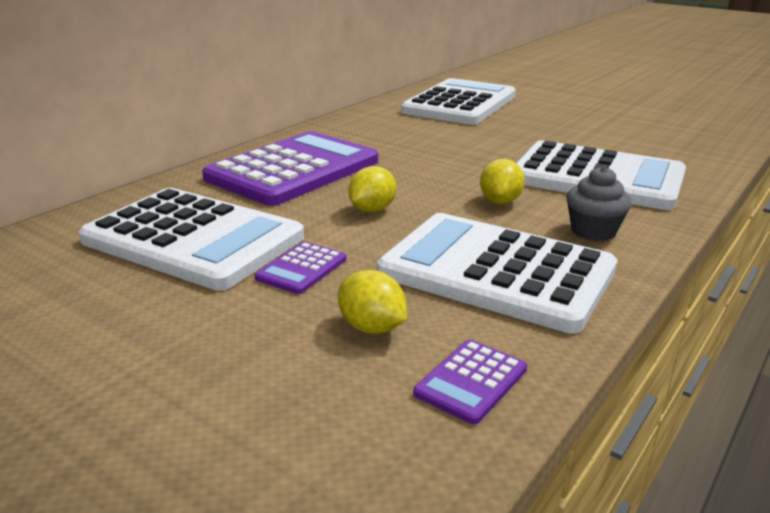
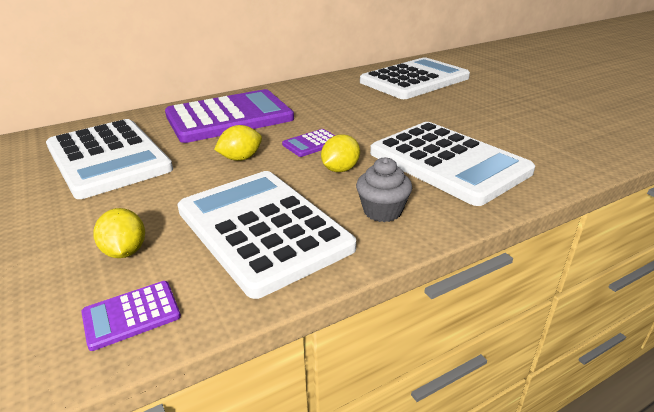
camera: 25 degrees right, 5 degrees up
(301, 269) = (140, 194): purple calculator -> purple calculator (312, 143)

